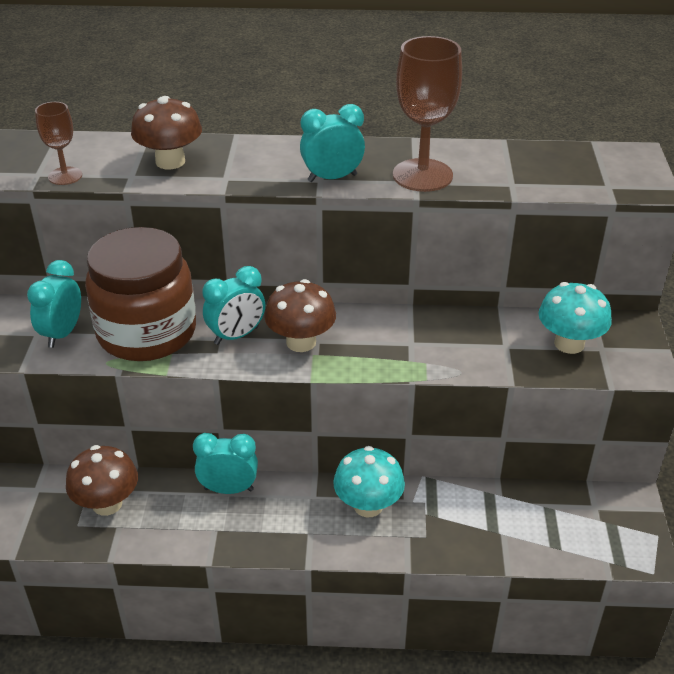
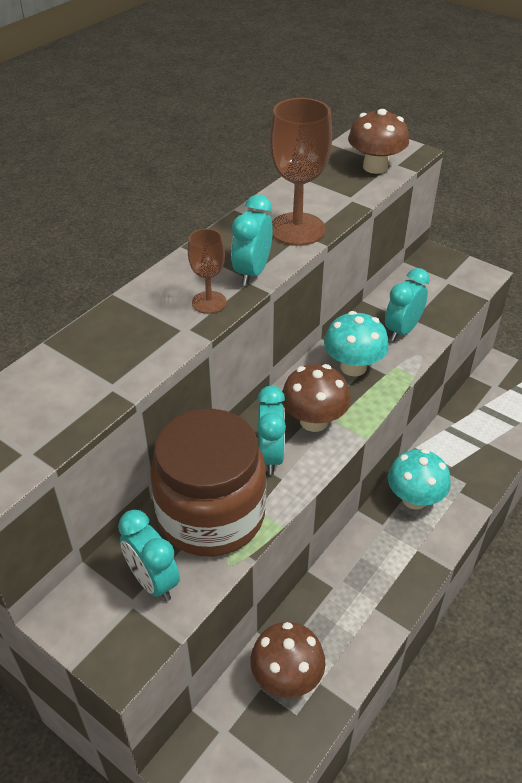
camera: 55 degrees left, 5 degrees up
(65, 176) = (57, 434): brown goblet -> brown goblet (209, 302)
(170, 162) = (116, 351): brown mushroom -> brown mushroom (375, 167)
(228, 489) = (334, 577): turquoise clock -> turquoise clock (402, 330)
(569, 344) = (431, 291): turquoise mushroom -> turquoise mushroom (353, 367)

